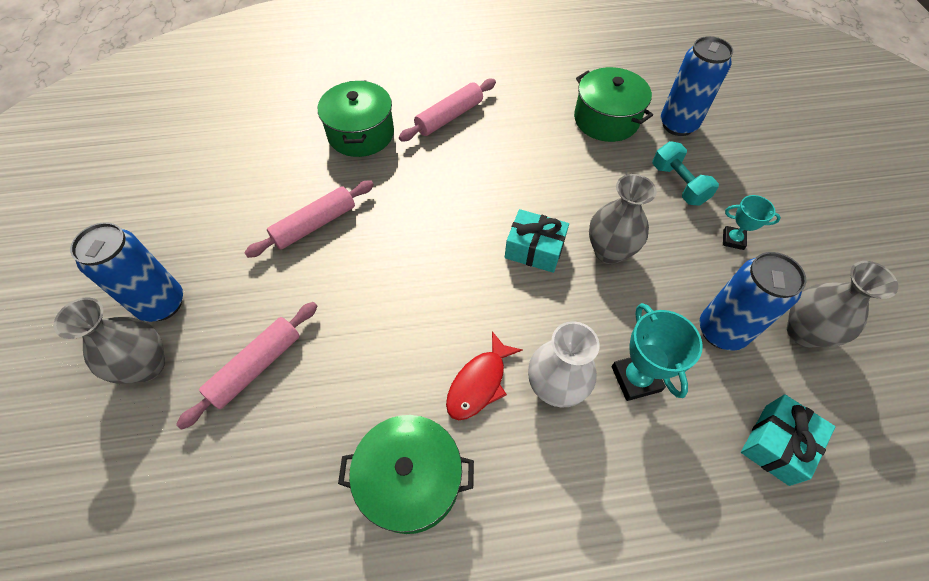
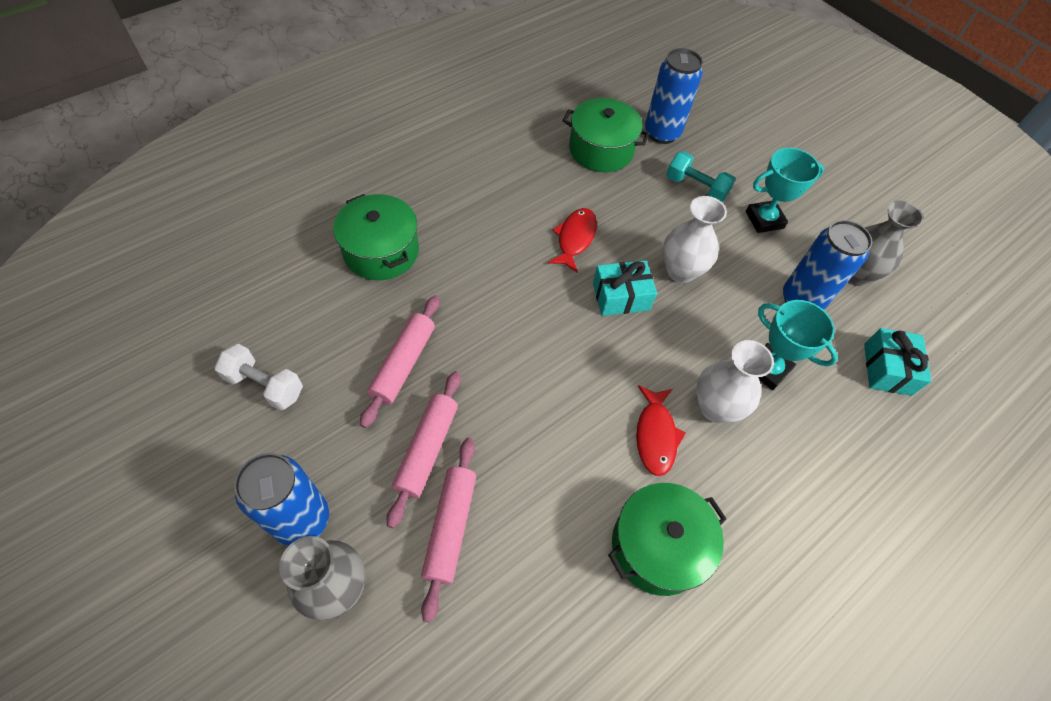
camera: 35 degrees left, 0 degrees up
(210, 196) = (265, 385): none -> white dumbbell
(449, 117) = (458, 200): pink rolling pin -> pink rolling pin (427, 449)
(527, 184) = (575, 238): none -> red fish
(609, 251) = (681, 271): grey vase -> white vase
(733, 240) = (764, 220): turquoise trophy -> turquoise trophy, size x1.60

